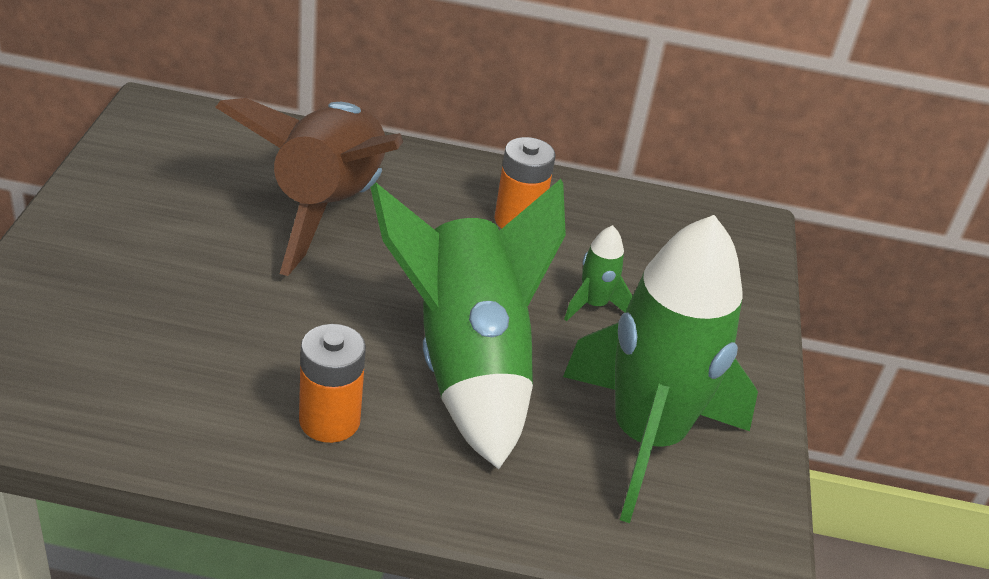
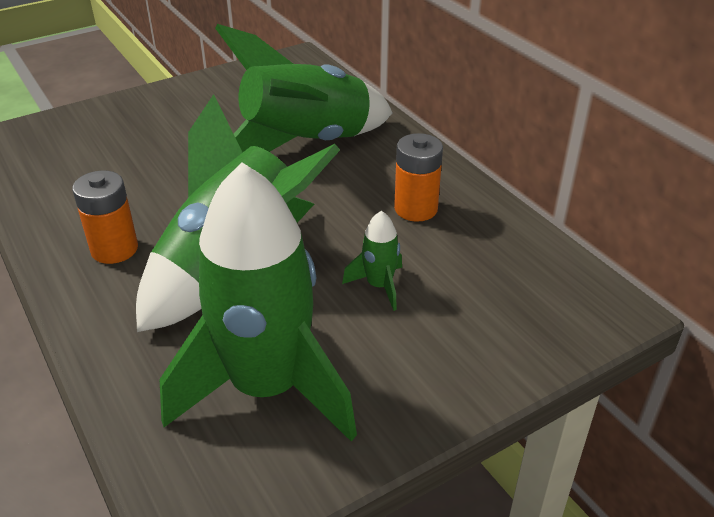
camera: 55 degrees right, 0 degrees up
(328, 208) = (305, 144): brown rocket -> green rocket

